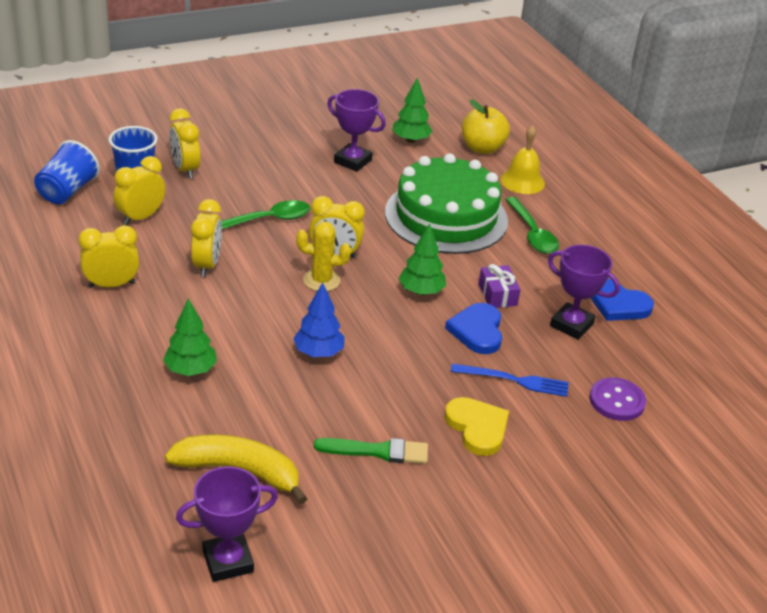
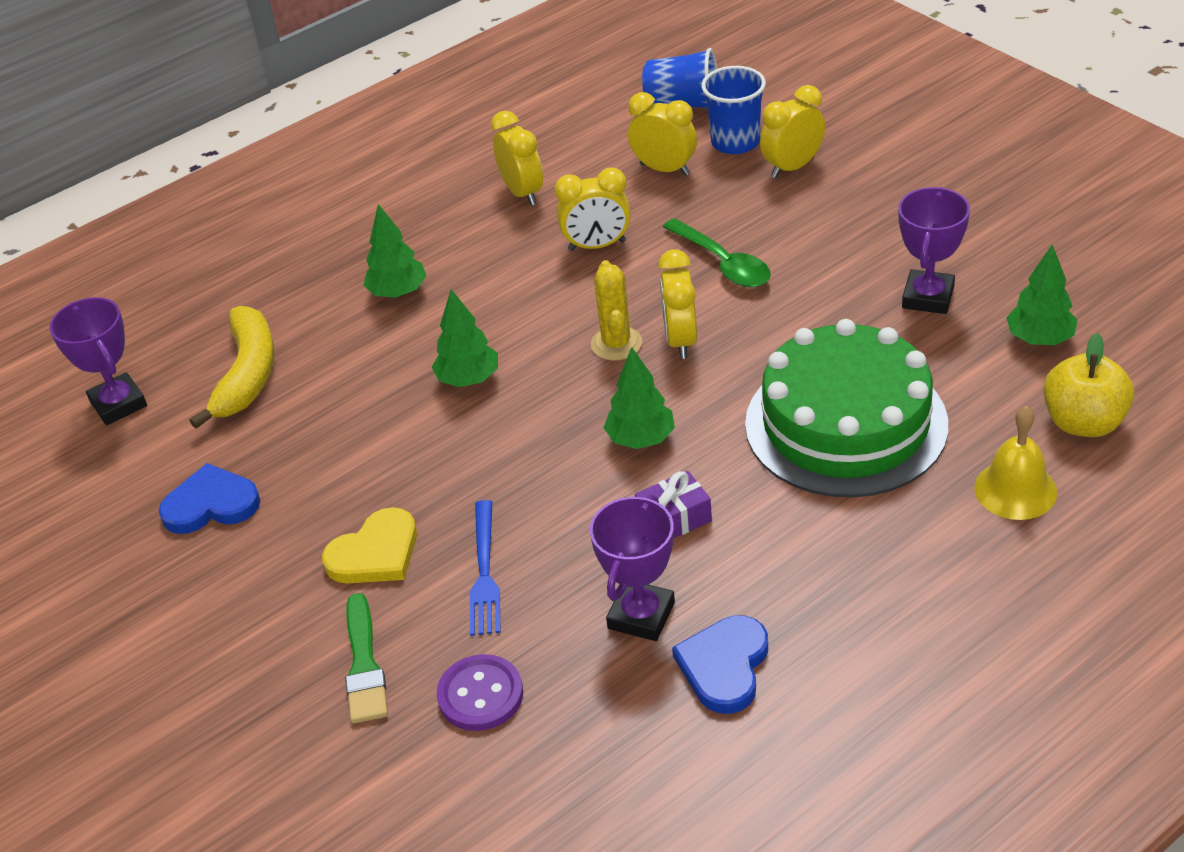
camera: 85 degrees right, 5 degrees up
(318, 352) = (468, 379): blue tree -> green tree
(377, 451) = (307, 472): green brush -> green brush (364, 665)
(477, 331) = (578, 514): blue heart -> blue heart (211, 504)
(532, 234) = (862, 529): green spoon -> none

